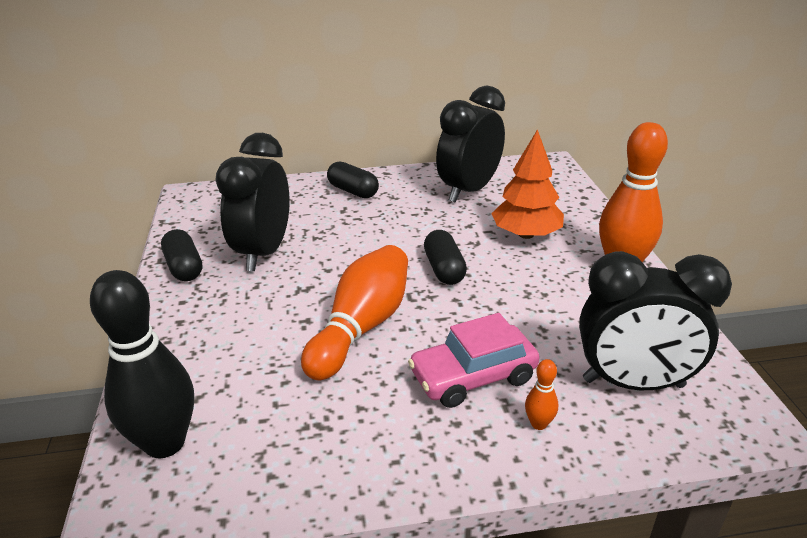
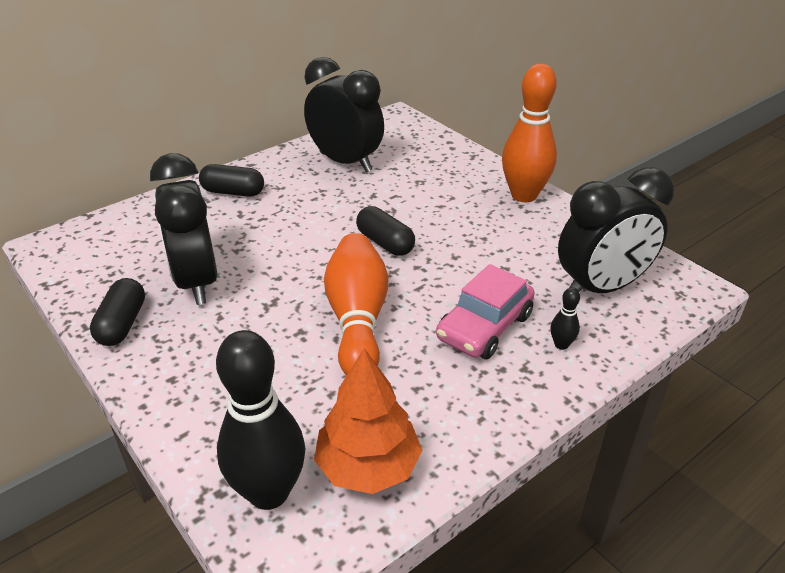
camera: 30 degrees left, 5 degrees up
(184, 267) = (122, 324): black capsule -> black capsule turned 60 degrees clockwise
(469, 191) = (345, 162): black clock -> black clock turned 120 degrees clockwise
(526, 234) = (428, 190): orange tree -> orange tree (368, 466)
(538, 424) = (561, 345): orange bowling pin -> black bowling pin

